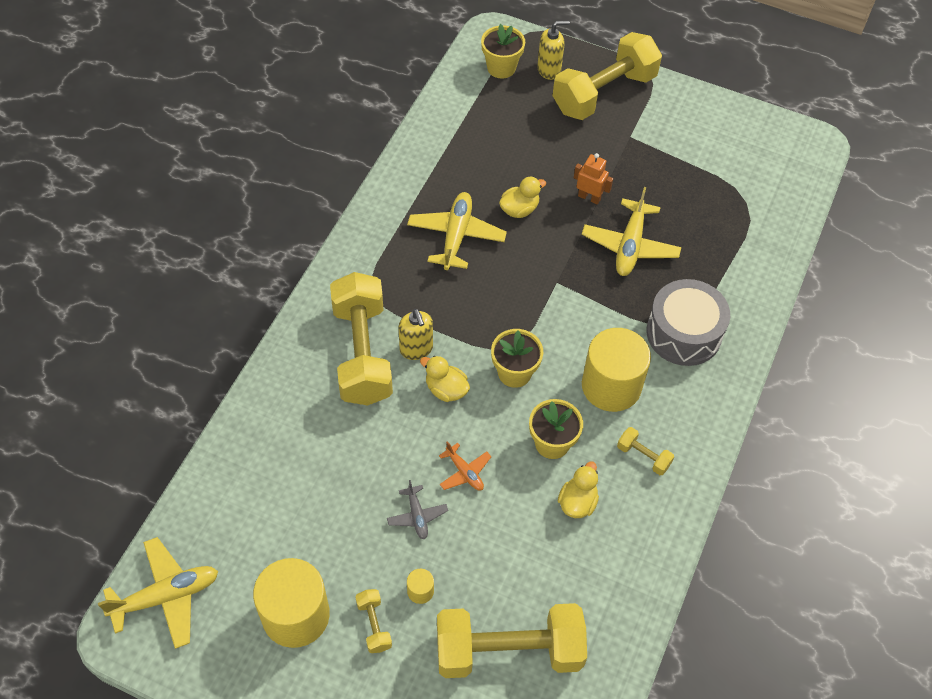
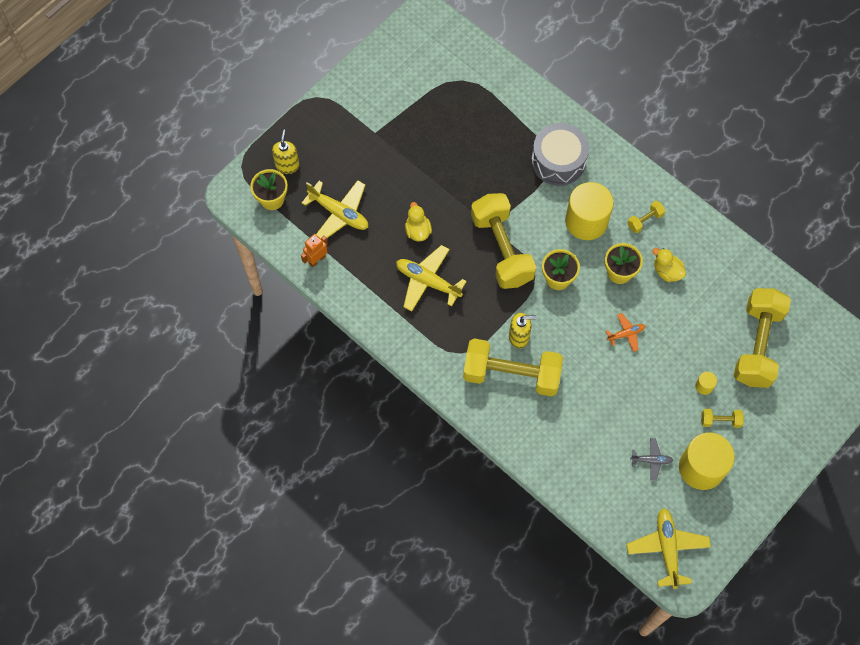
camera: 70 degrees left, 10 degrees up
(417, 515) = (650, 373): grey plane -> grey plane (651, 460)
(446, 389) = (558, 327): yellow duck -> none
(589, 197) = (422, 180): orange robot -> orange robot (316, 259)
(604, 93) = (326, 135): yellow dumbbell -> yellow dumbbell (501, 249)
(630, 245) = (474, 168): yellow plane -> yellow plane (339, 213)

